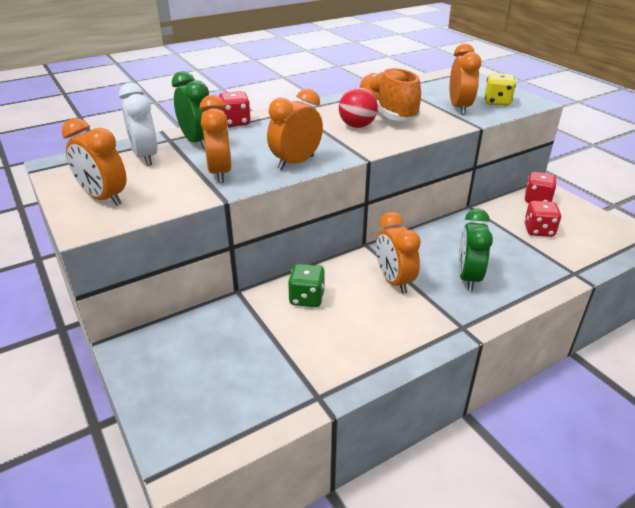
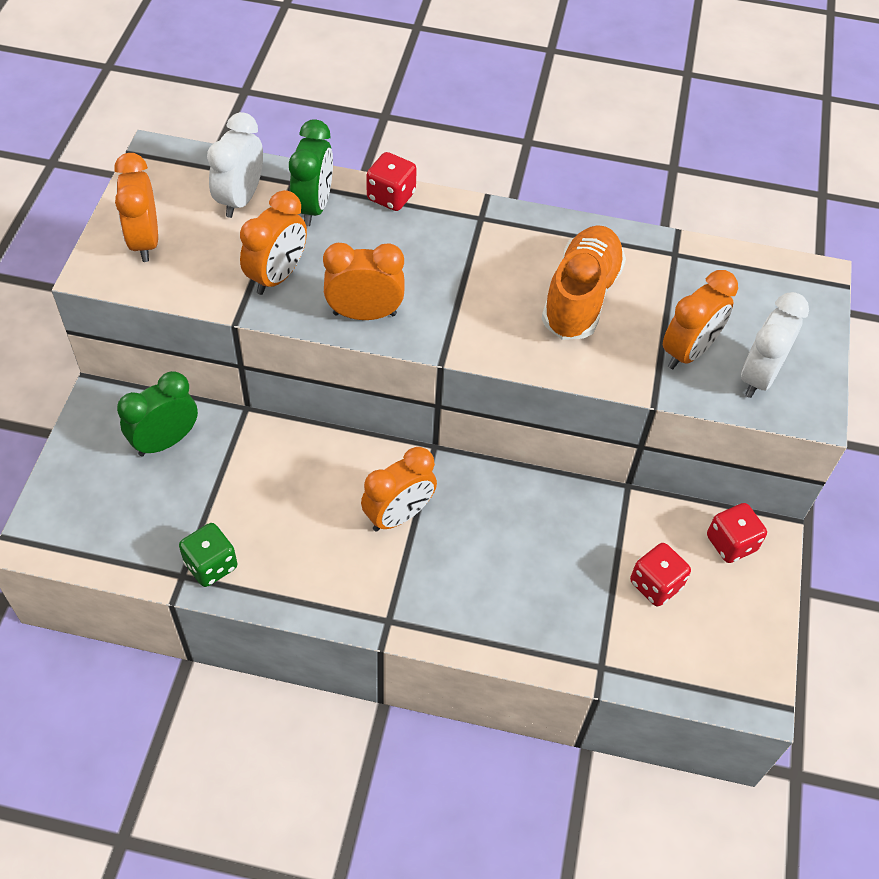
camera: 40 degrees right, 20 degrees up
(307, 298) = (294, 467): green dice -> green dice (211, 565)
(357, 126) = (511, 297): red ball -> none
(394, 281) = (398, 515): orange clock -> orange clock turned 150 degrees counterclockwise
(468, 277) = (477, 574): green clock -> green clock (165, 441)
(497, 102) = (758, 376): yellow dice -> white clock

